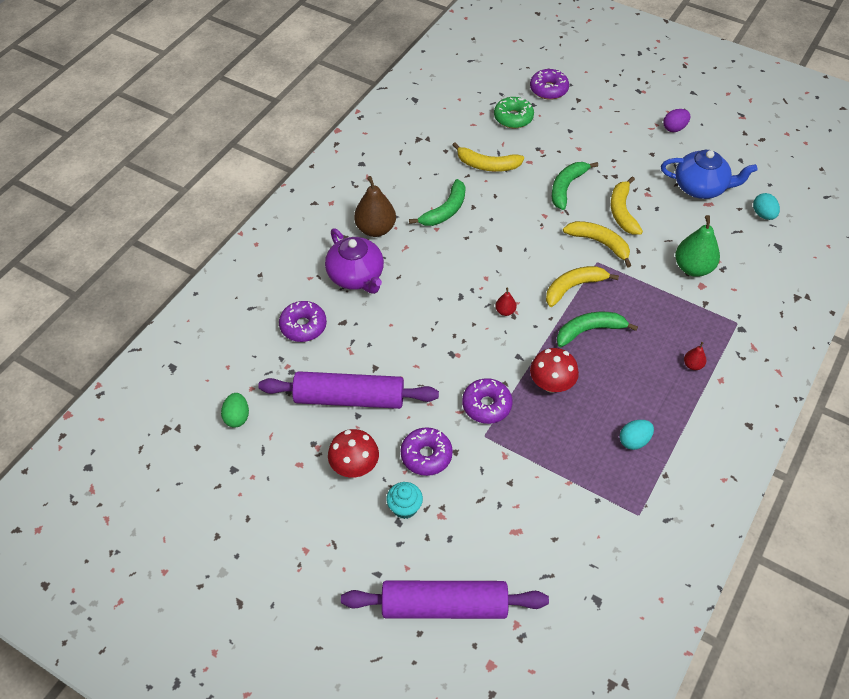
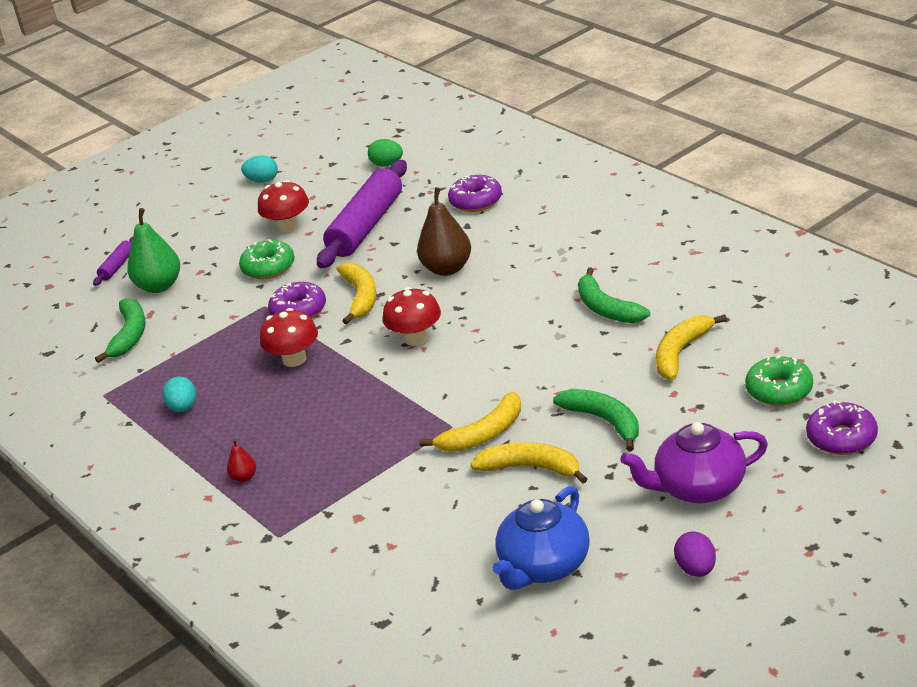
camera: 115 degrees right, 20 degrees down
(356, 276) = (528, 236): purple teapot -> purple teapot (698, 487)
(375, 229) = (598, 253): brown pear -> brown pear (447, 269)
(405, 507) = (224, 252): turquoise cupcake -> none
(426, 455) = (268, 268): purple donut -> green donut
(444, 605) = (117, 266): purple rolling pin -> purple rolling pin, size x0.44
(505, 311) = (416, 338): red pear -> red mushroom
(574, 287) = (421, 398): yellow banana -> yellow banana (361, 297)
(589, 330) = (347, 400): green banana -> green banana (130, 335)
(693, 268) = (392, 516): green pear -> green pear (159, 286)
(763, 214) = (453, 625): turquoise egg -> turquoise egg (262, 181)

